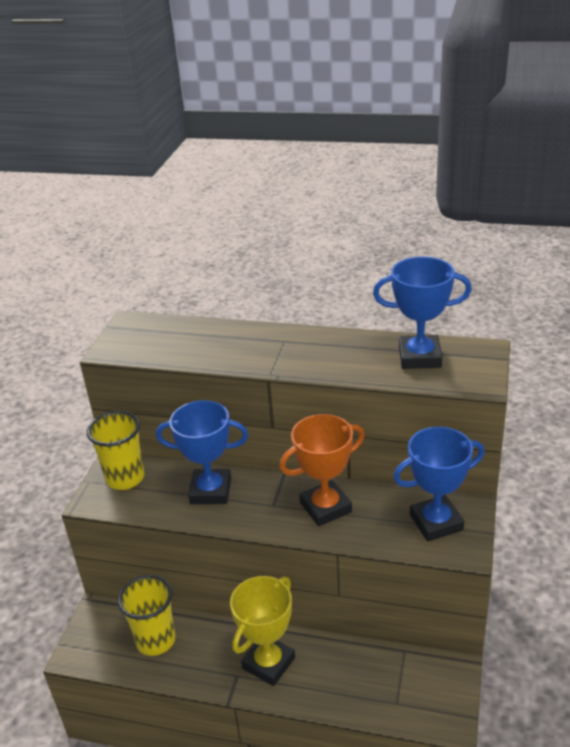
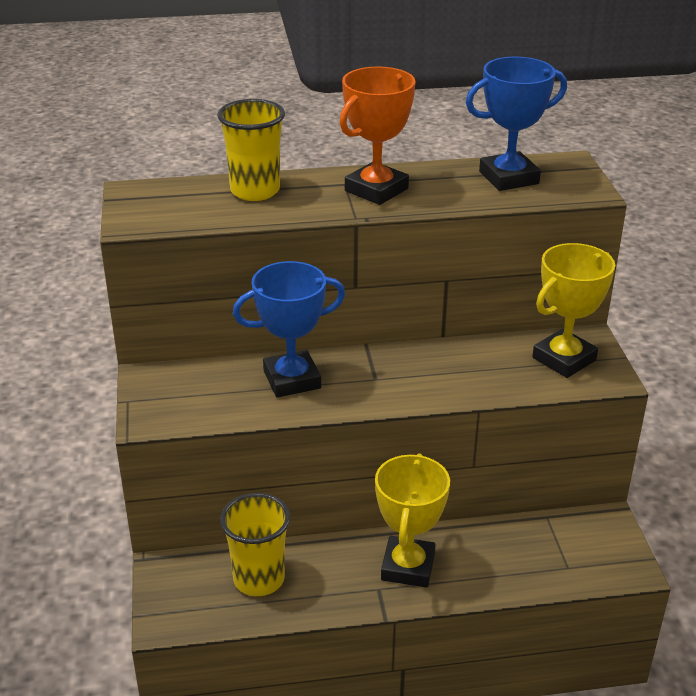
camera: 25 degrees left, 0 degrees up
(125, 478) = (174, 387): yellow cup -> yellow cup (255, 191)
(325, 507) = (437, 369): orange trophy -> orange trophy (376, 190)
(436, 522) = (564, 359): blue trophy -> yellow trophy

